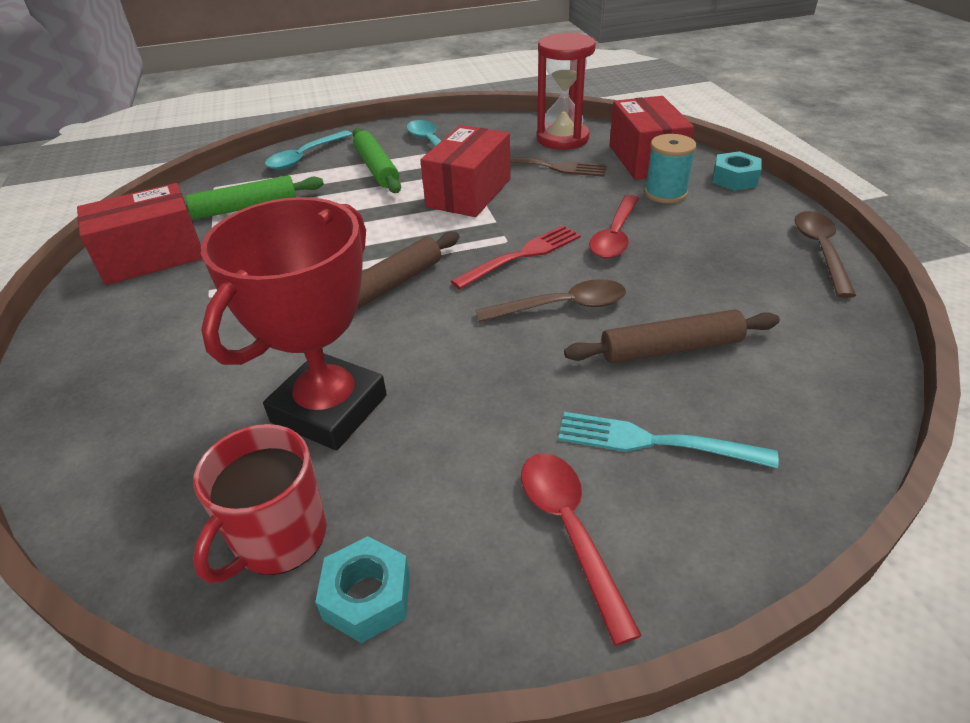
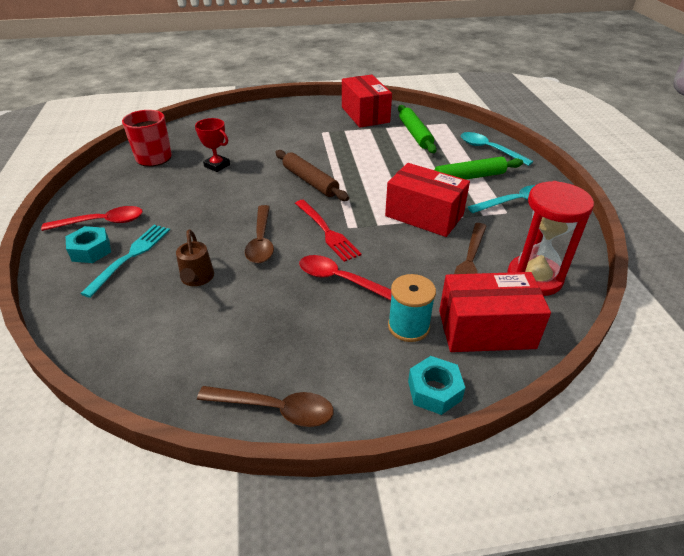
camera: 95 degrees right, 0 degrees up
(329, 409) = (217, 165): red trophy -> red trophy, size x0.47
(367, 597) = (113, 175): turquoise nut -> turquoise nut (91, 250)
(671, 348) = (197, 279): brown rolling pin -> brown watering can

